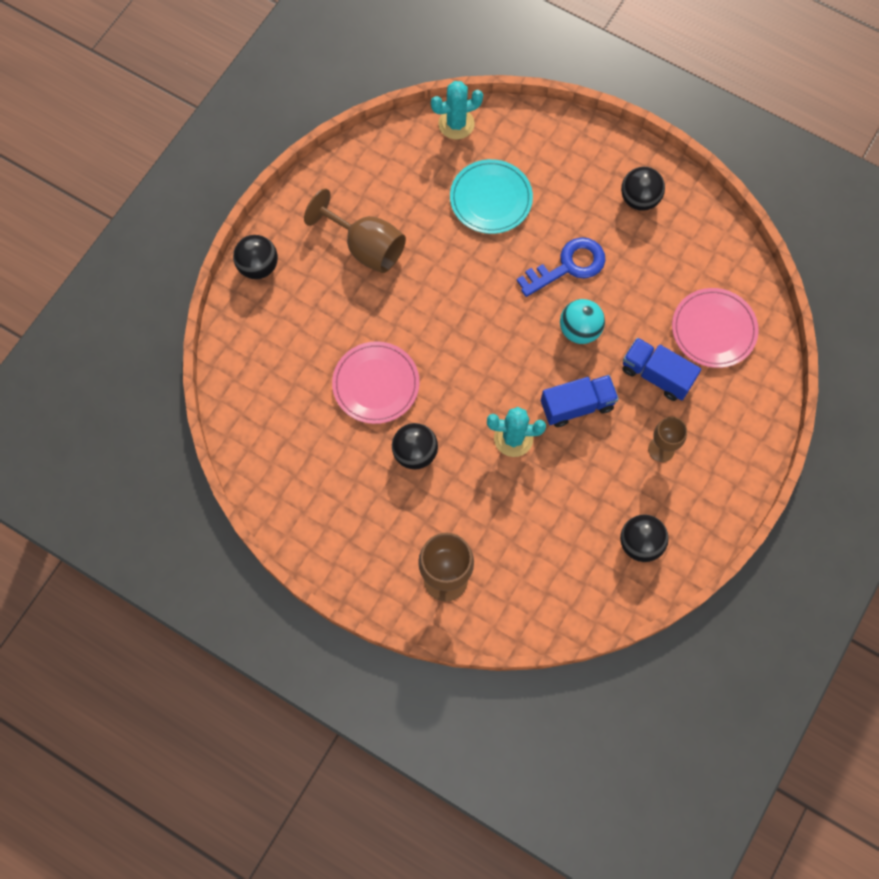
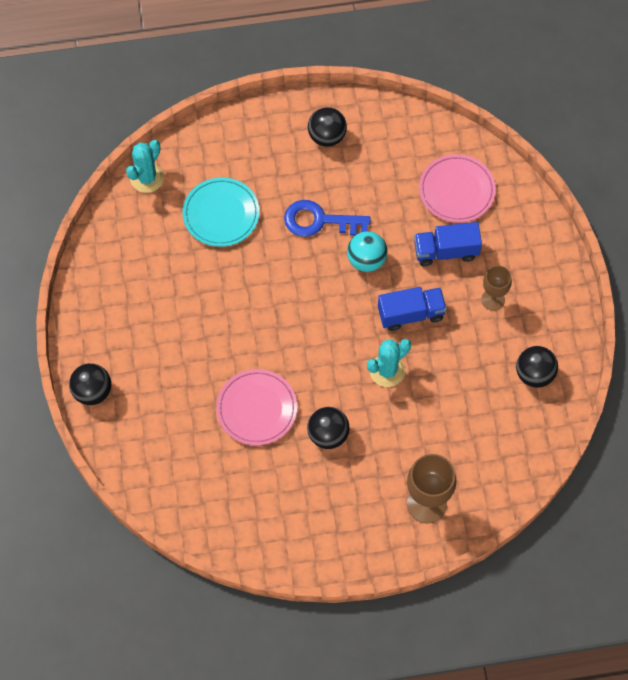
camera: 40 degrees left, 5 degrees down
(366, 247) = (160, 317): brown goblet -> none
(568, 266) = (319, 221): blue key -> blue key turned 105 degrees counterclockwise
(577, 406) = (410, 314): blue truck -> blue truck turned 45 degrees clockwise

